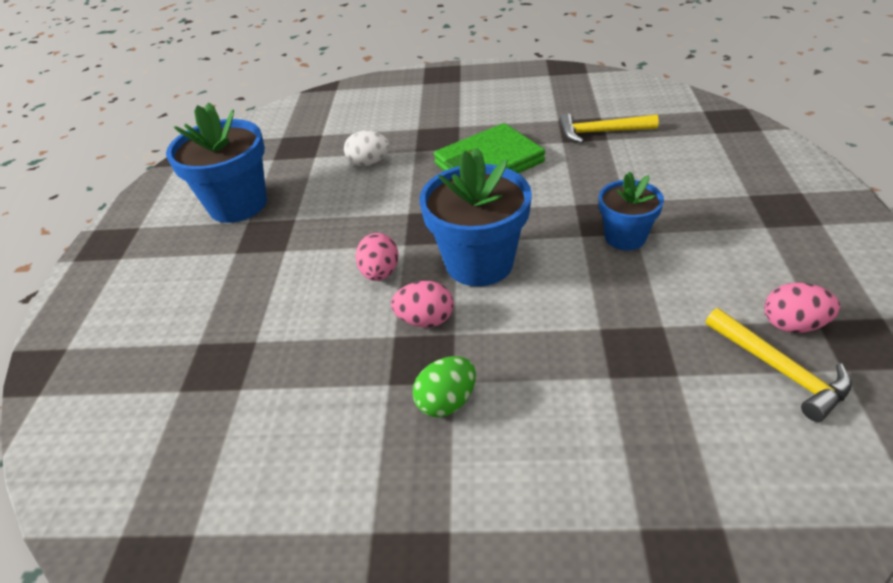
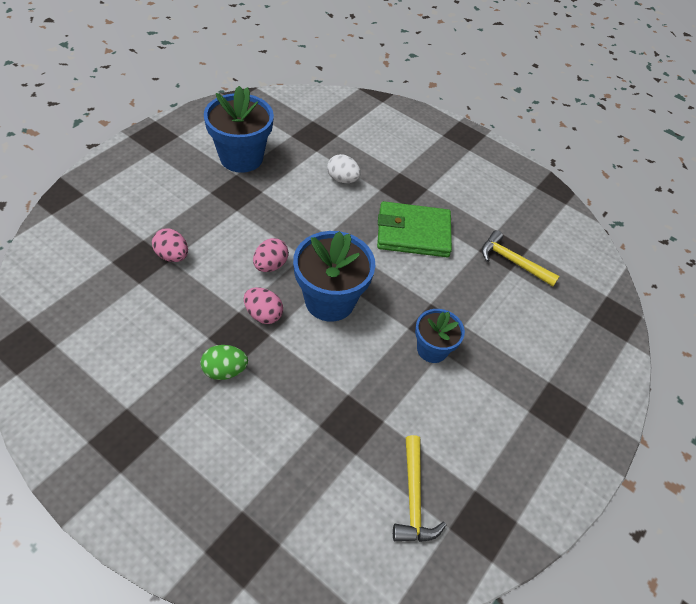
camera: 25 degrees right, 10 degrees up
(793, 325) = (457, 481): pink egg -> pink egg (172, 255)

